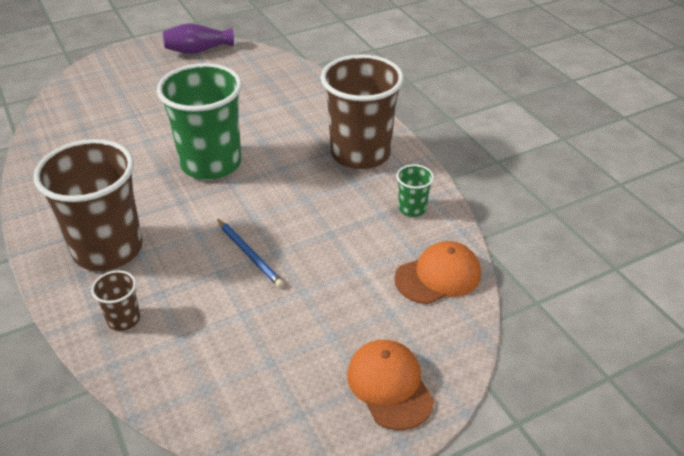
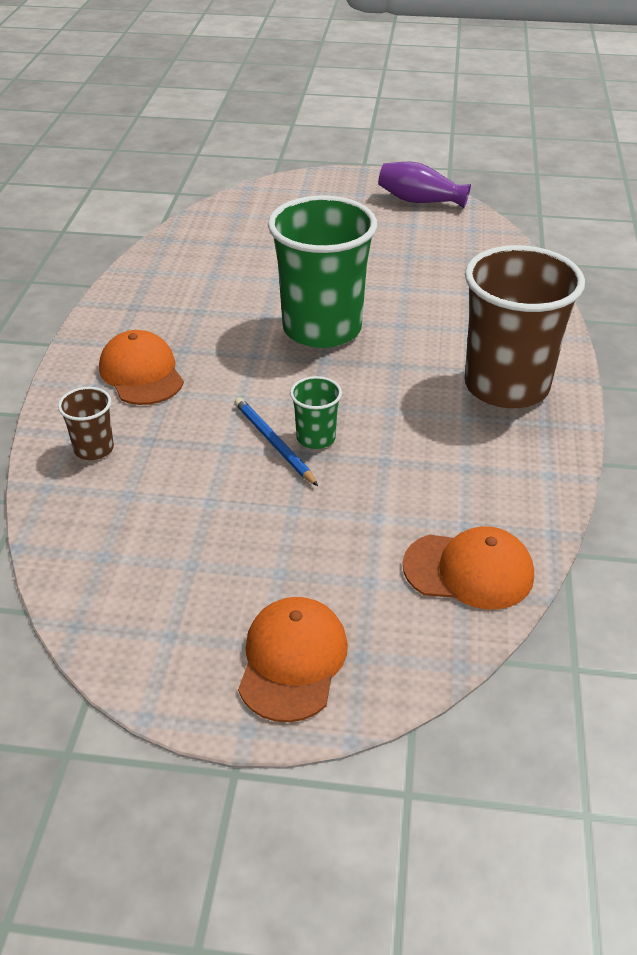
camera: 35 degrees right, 0 degrees up
(108, 249) = (141, 373): brown cup -> orange cap
(250, 254) = (273, 443): blue pencil -> blue pencil turned 150 degrees clockwise
(412, 208) = (511, 477): green cup -> green cup (316, 438)

